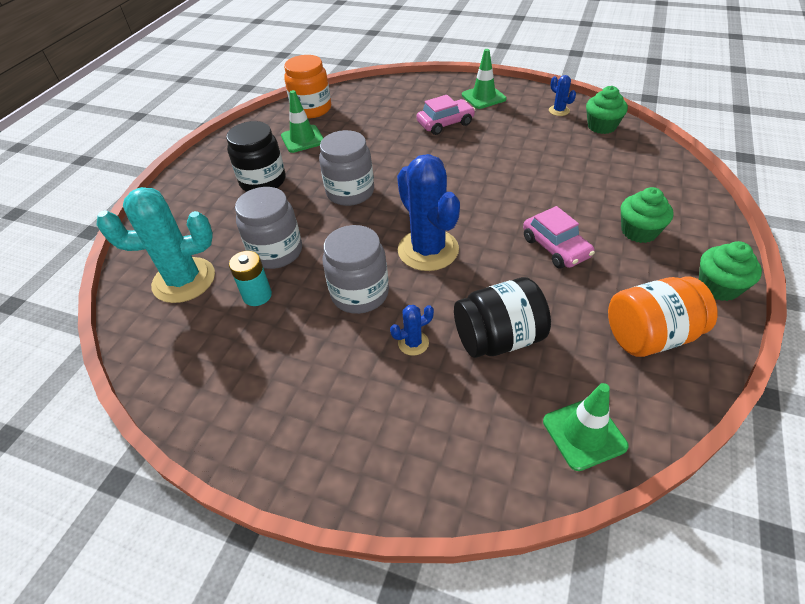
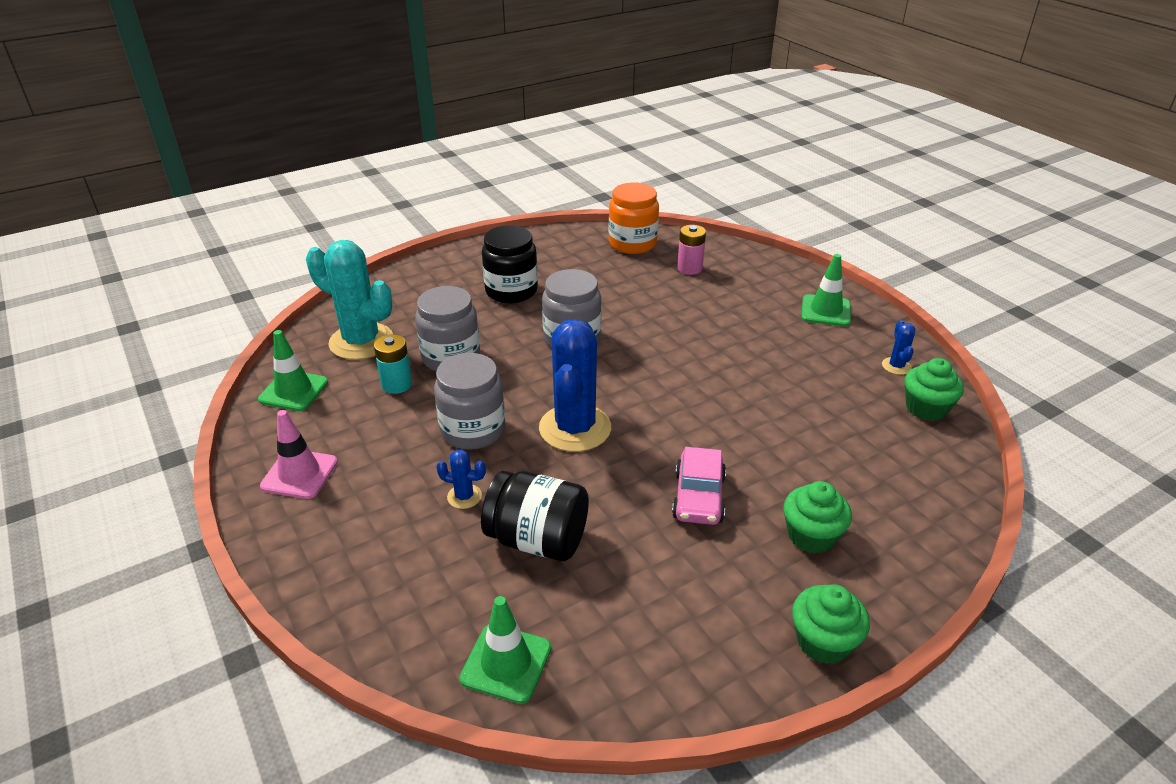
camera: 35 degrees right, 10 degrees down
(262, 413) = (299, 474): none -> pink traffic cone
(302, 139) = (590, 269): green traffic cone -> green traffic cone (293, 391)
(370, 108) = (689, 268): none -> pink battery
(445, 123) = (746, 319): pink car -> none
(650, 336) = (680, 633): orange jar -> none

